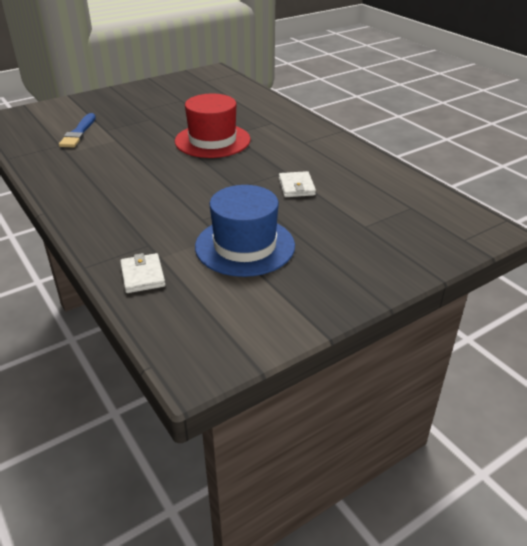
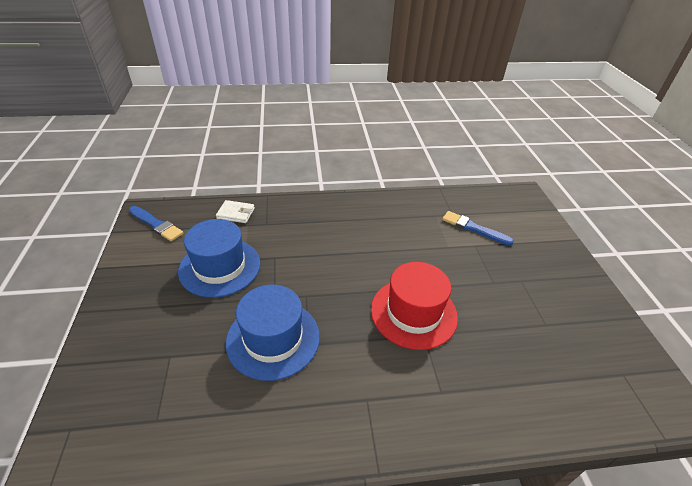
camera: 115 degrees right, 5 degrees up
(214, 335) = (156, 224): none -> blue brush
(296, 187) = (273, 338): white wallet -> blue hat

